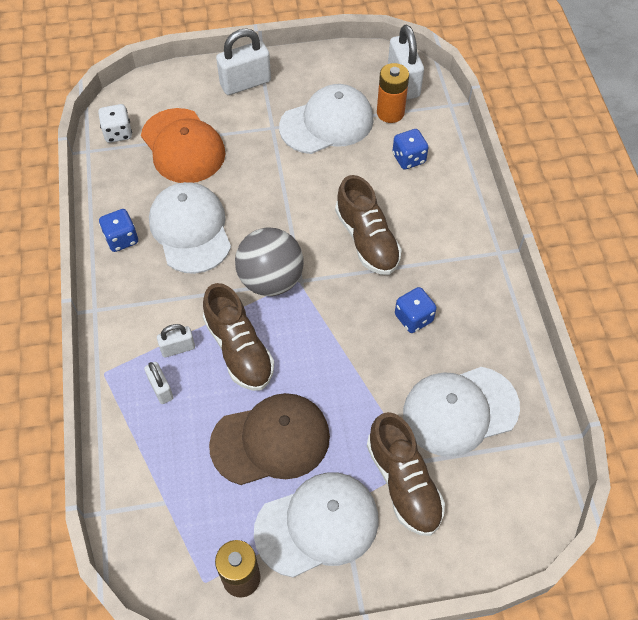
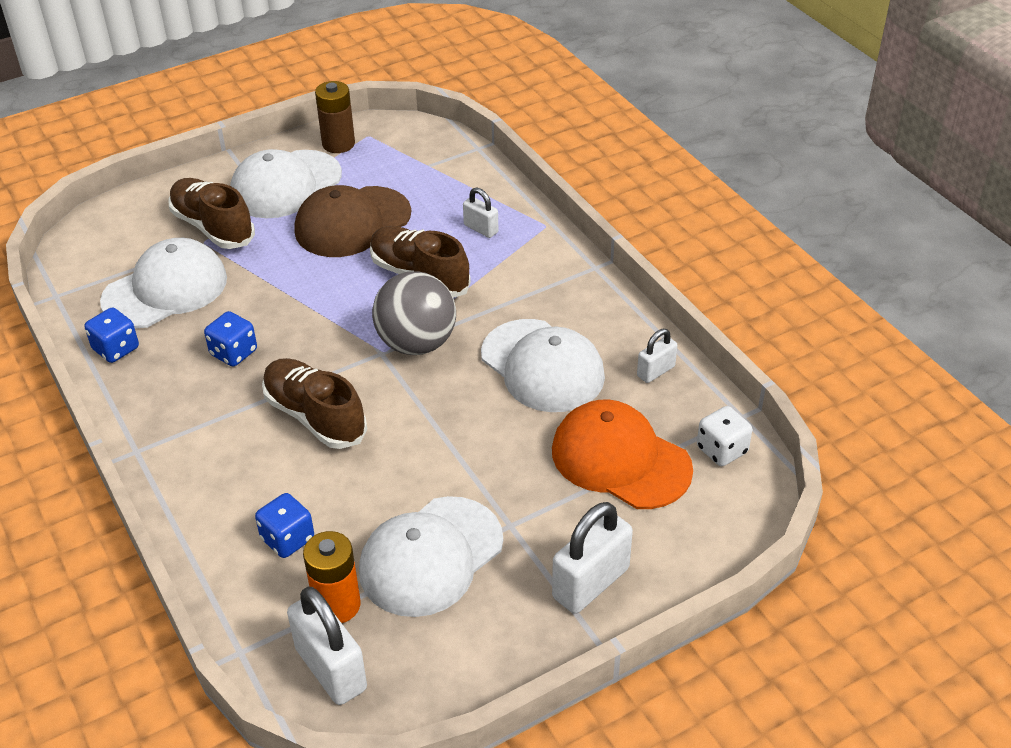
camera: 160 degrees right, 15 degrees down
(121, 239) = (617, 334): blue dice -> blue dice (116, 349)
(178, 348) = (484, 261): white padlock -> white padlock (656, 371)

